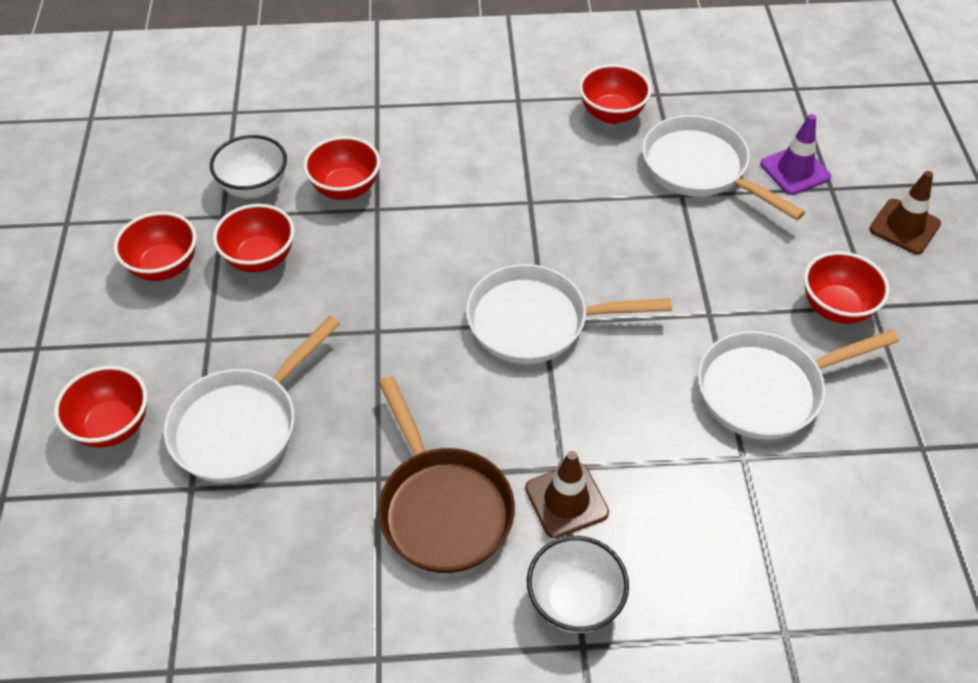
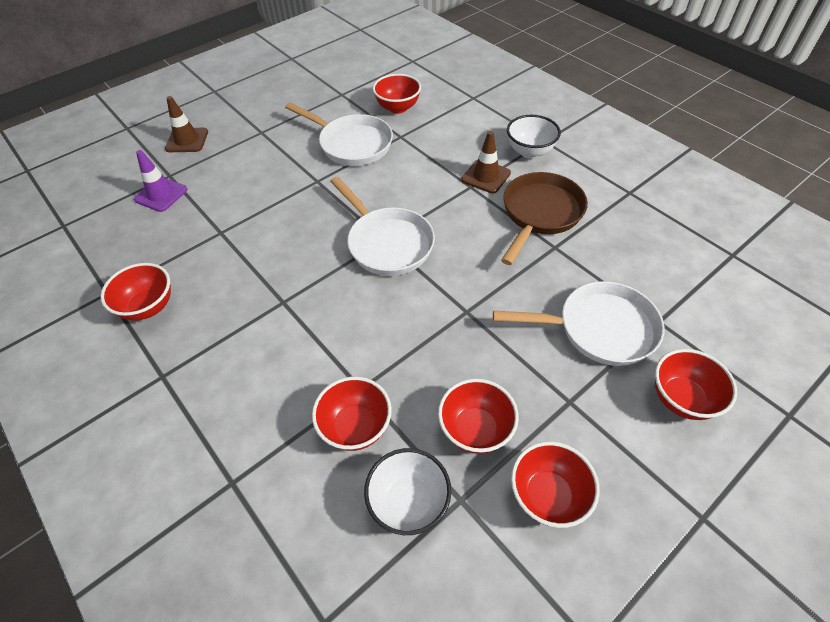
camera: 125 degrees left, 0 degrees up
(700, 169) = (187, 235): white pan -> none
(836, 308) = (273, 142): red bowl -> red bowl (397, 108)

